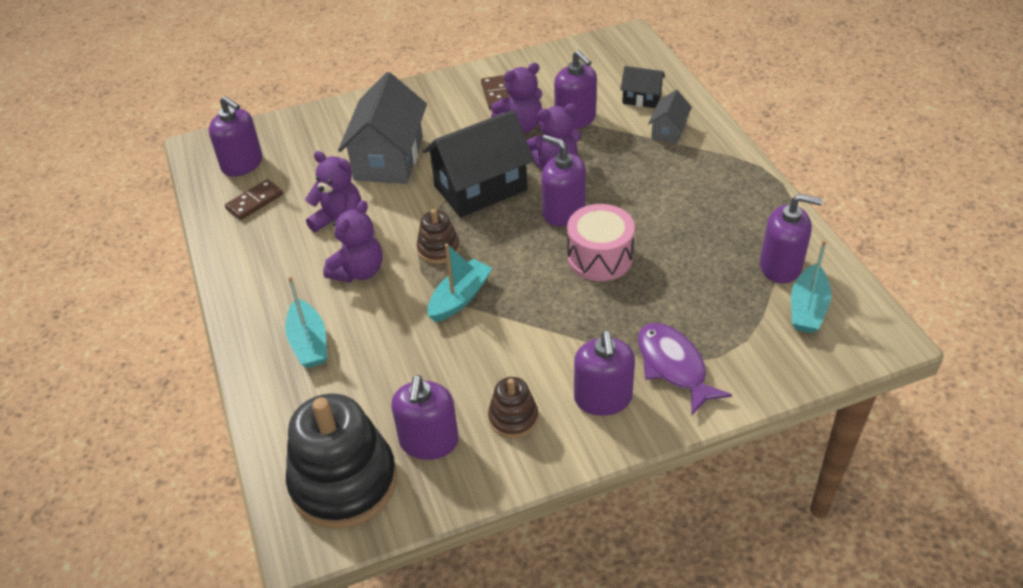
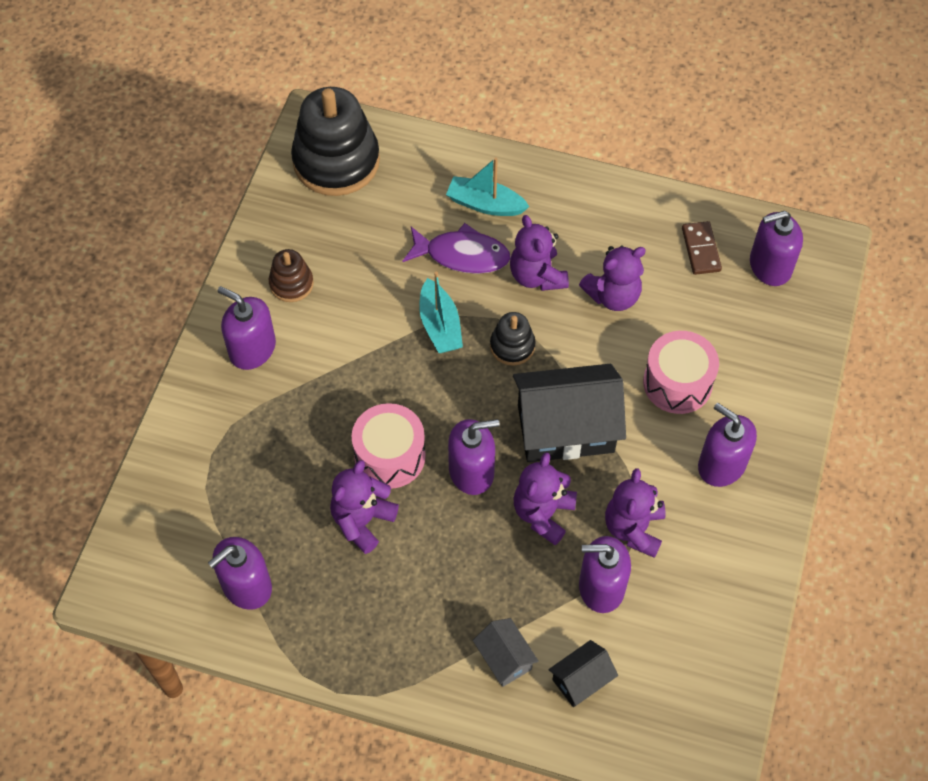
camera: 125 degrees right, 15 degrees up
(389, 159) = (677, 383): grey house -> pink drum
(429, 441) = (321, 224): purple soap dispenser -> purple soap dispenser (721, 465)
(438, 249) = (512, 346): brown stacking toy -> black stacking toy
(480, 188) = (565, 428): black house -> black house turned 75 degrees clockwise
(496, 95) = (709, 544): brown domino -> none
(663, 240) = (362, 521): none -> purple teddy bear
(673, 366) = (232, 416): purple fish -> purple fish (462, 255)
(807, 308) = (187, 561): turquoise boat -> none

